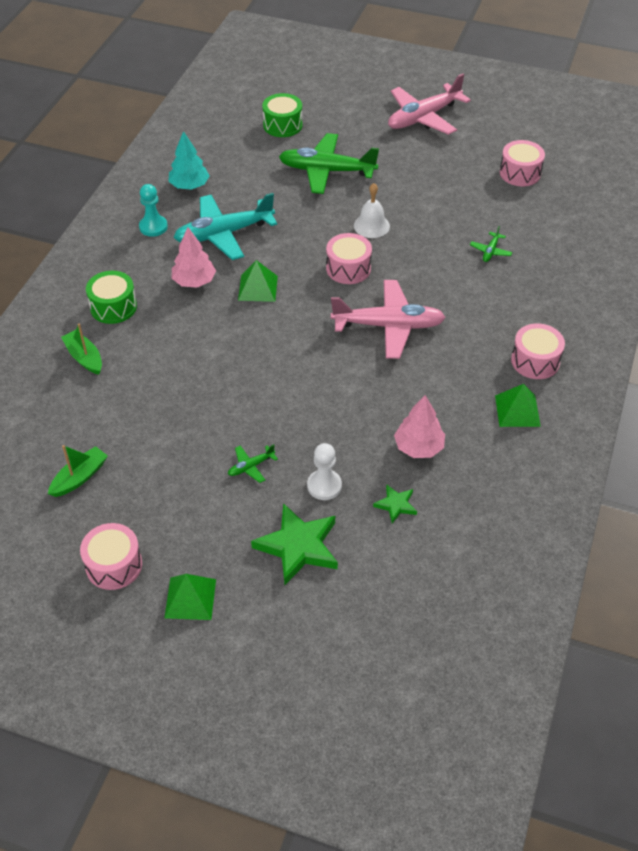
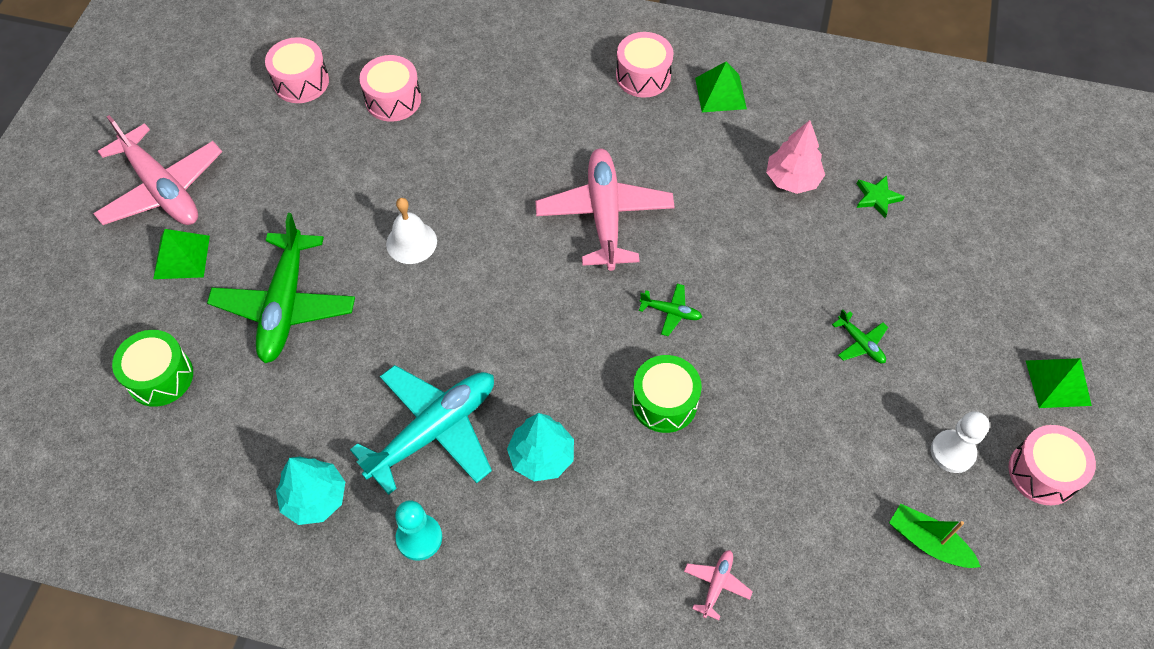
camera: 95 degrees left, 10 degrees up
(84, 357) = (716, 584): green boat -> pink plane
(113, 307) = (607, 564): green drum -> green drum (664, 402)
(194, 281) = (541, 457): pink tree -> turquoise tree
(223, 234) = (434, 430): turquoise plane -> turquoise plane turned 105 degrees counterclockwise
(258, 288) = (548, 370): green pyramid -> green pyramid (182, 257)
(298, 546) = (957, 284): green star -> none
(324, 486) = (869, 266): white pawn -> white pawn (952, 452)
(348, 268) = (500, 264): pink drum -> pink drum (393, 99)
(490, 251) = (459, 114): green plane -> green plane (671, 312)

